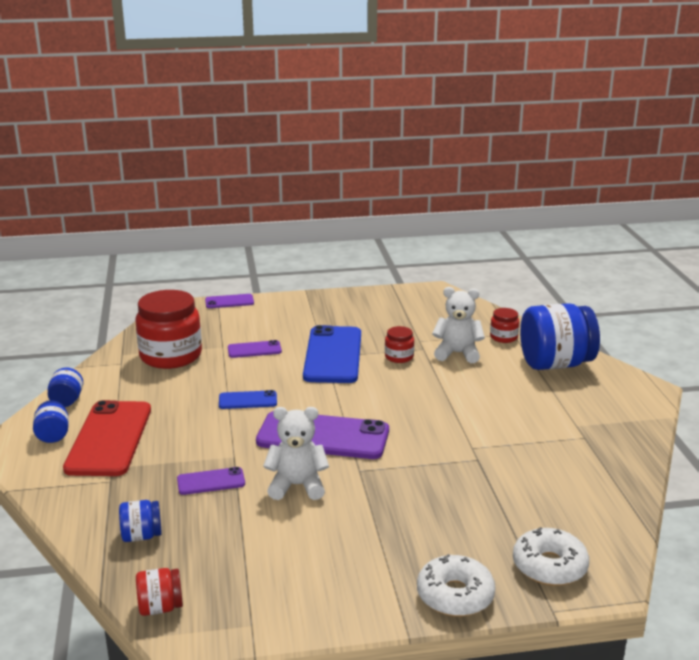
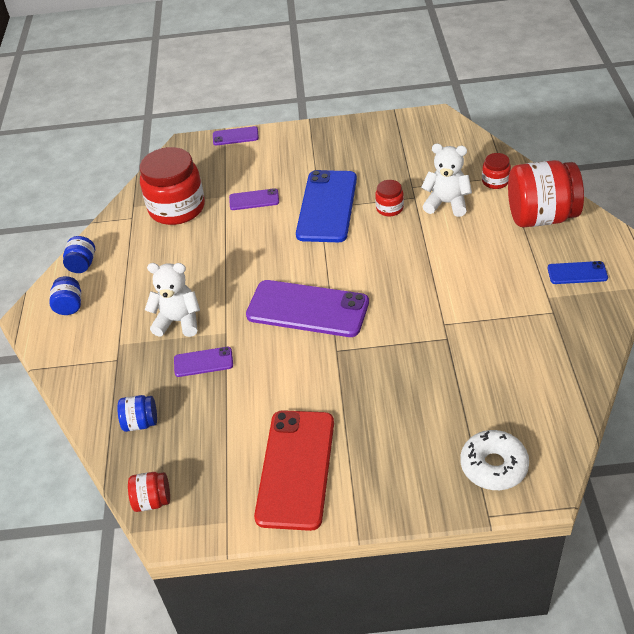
camera: 10 degrees right, 20 degrees up
(109, 439) = (118, 310): red phone -> red phone (296, 469)
(248, 400) = (243, 264): blue phone -> blue phone (577, 273)
(297, 486) = (278, 368): white teddy bear -> white teddy bear (178, 321)
(455, 595) = (404, 496): white donut -> none
(555, 364) = (541, 217): blue jar -> red jar

